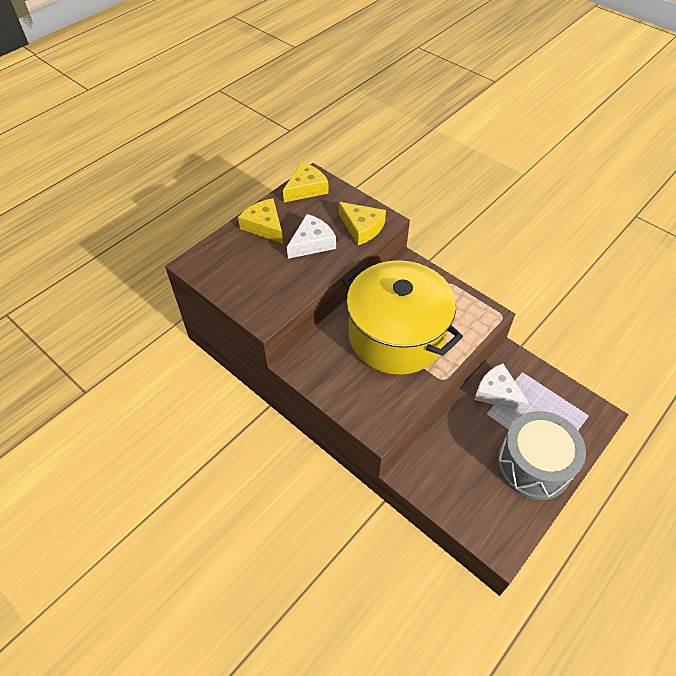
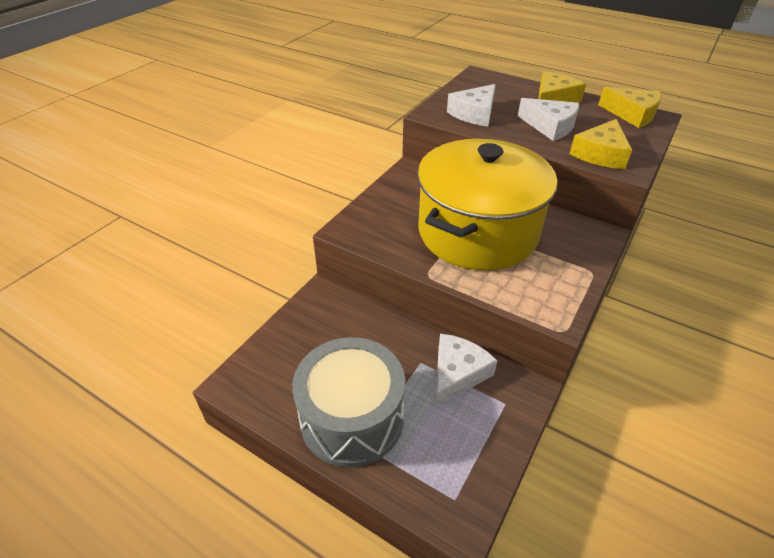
camera: 80 degrees right, 10 degrees down
(274, 287) = (474, 114): none -> white cheese

